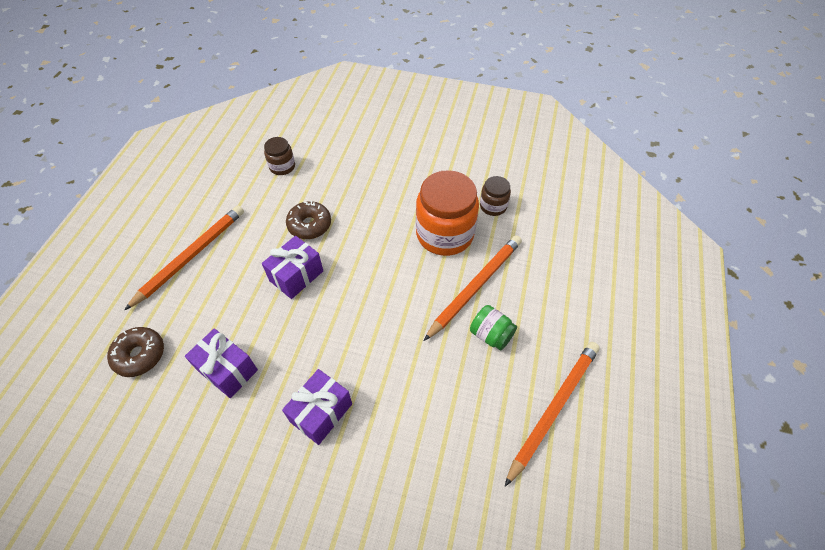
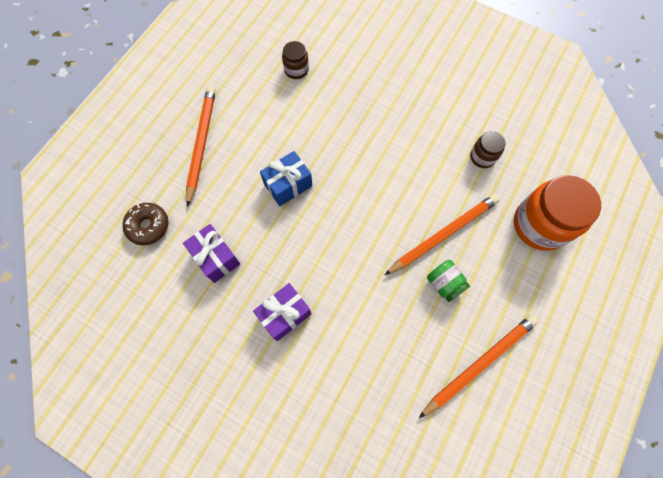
camera: 15 degrees right, 15 degrees up
(191, 256) = (201, 144): orange pencil -> orange pencil turned 45 degrees counterclockwise
(296, 276) = (288, 185): purple gift -> blue gift
(309, 225) = (309, 137): brown donut -> none
(444, 234) = (429, 175): orange jar -> orange jar (540, 225)

